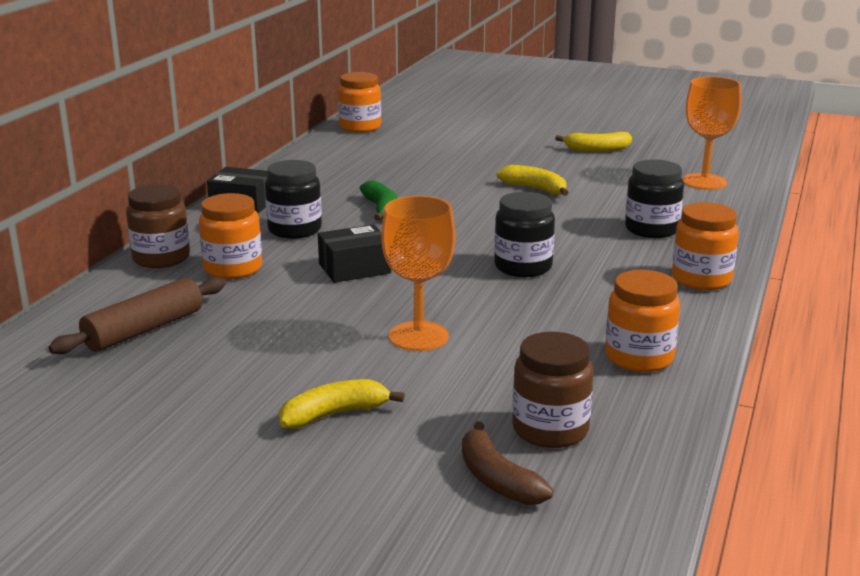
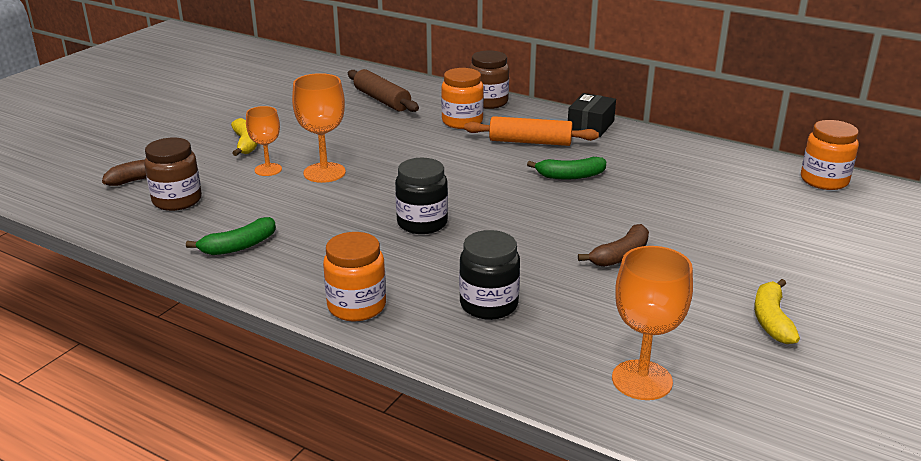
camera: 100 degrees right, 5 degrees up
(295, 230) = (530, 142): black jar -> orange rolling pin
(354, 268) = (446, 159): black box -> none
(423, 378) = (268, 169): none -> orange goblet
(535, 189) = (620, 255): yellow banana -> brown banana
(639, 358) = (239, 246): orange jar -> green banana

